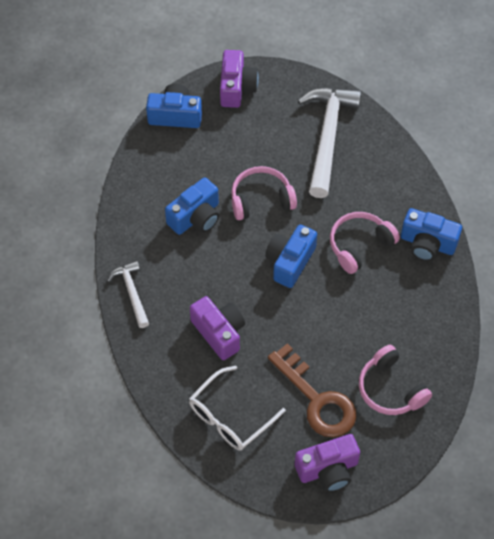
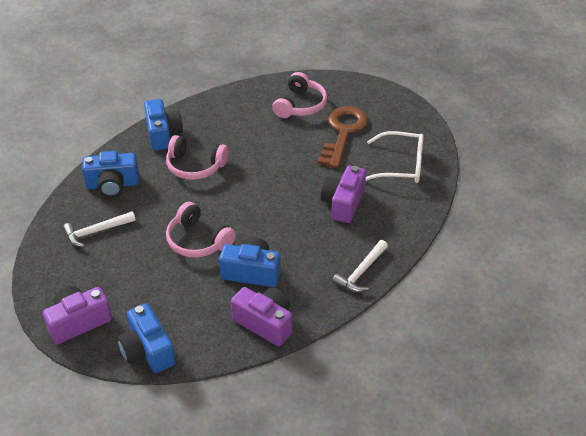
camera: 125 degrees left, 15 degrees down
(290, 262) = (244, 196): blue camera -> blue camera (113, 185)
(327, 137) = (96, 232): white hammer -> white hammer, size x0.53
(328, 469) = (386, 107): purple camera -> purple camera (265, 323)

